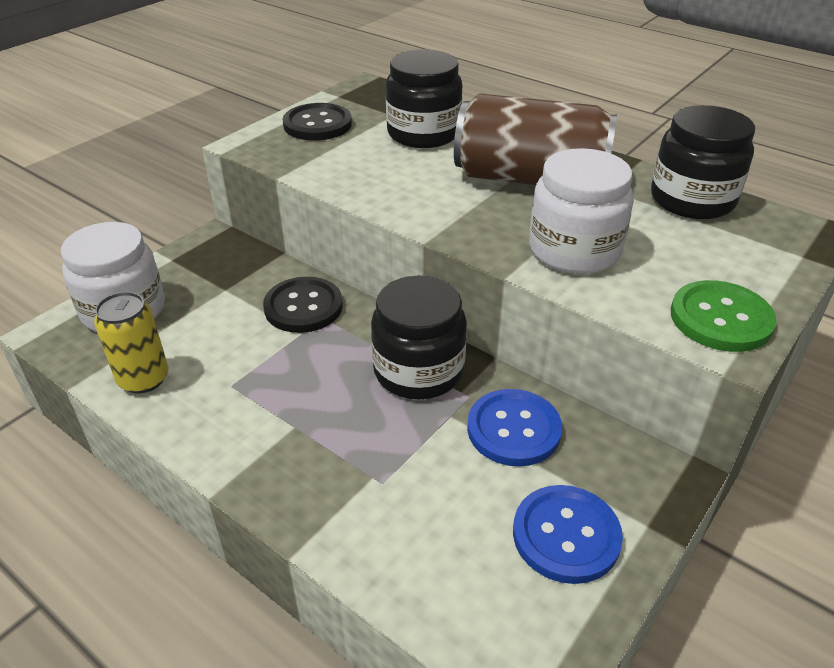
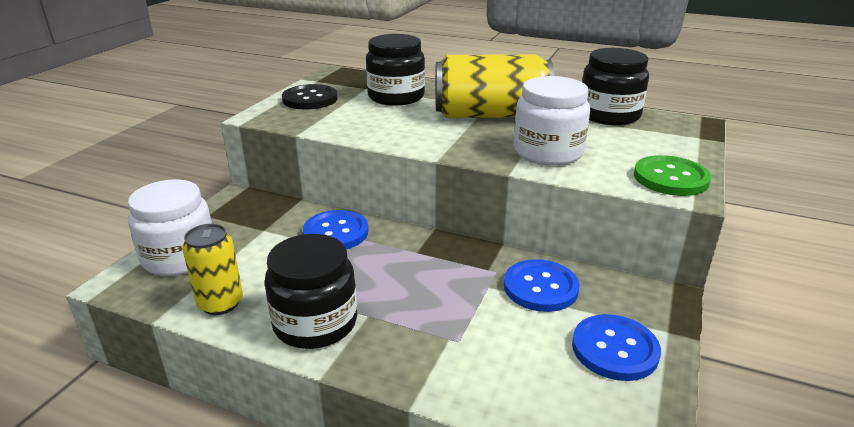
camera: 15 degrees left, 10 degrees down
(303, 307) = (336, 232): black button -> blue button
(418, 371) = (449, 261): black jar -> black jar (315, 323)
(530, 178) = (490, 115): brown can -> yellow can

